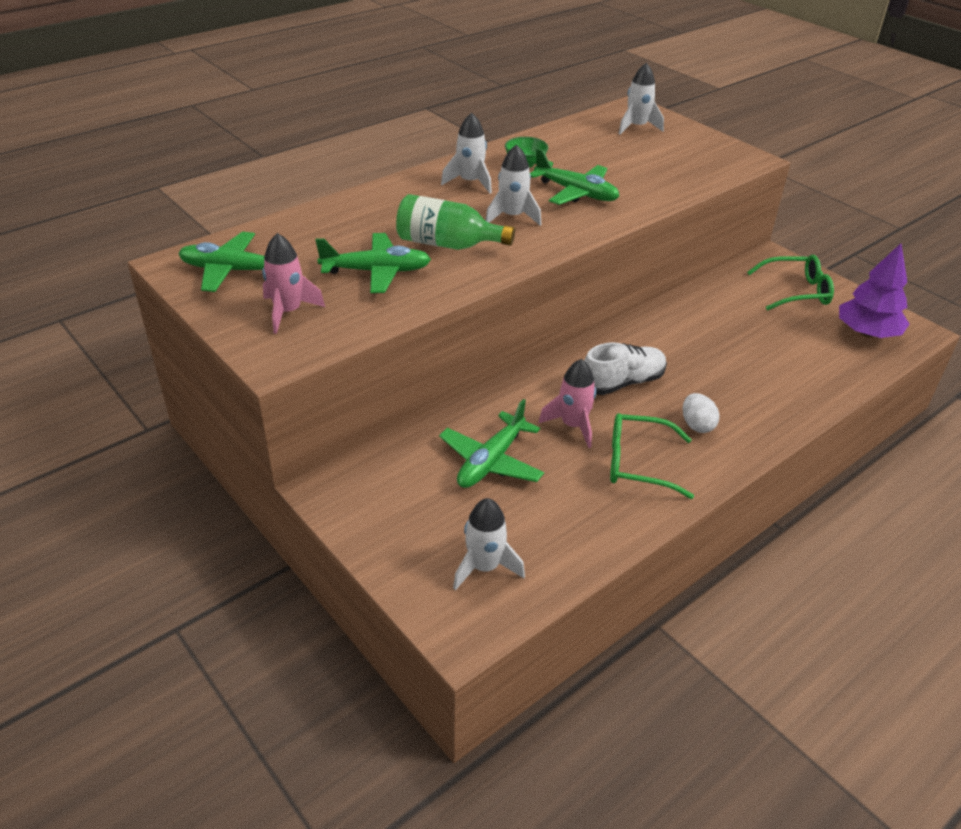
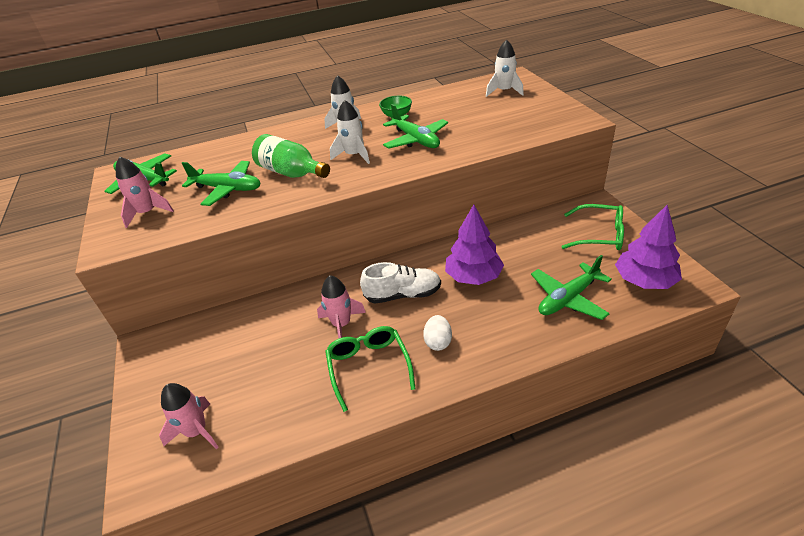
camera: 25 degrees right, 0 degrees up
(484, 567) = (197, 431): white rocket -> pink rocket
(491, 461) = (263, 343): green plane -> green plane (568, 298)
(638, 463) = (368, 367): green glasses -> green glasses turned 45 degrees clockwise
(689, 352) = (473, 276): none -> purple tree

